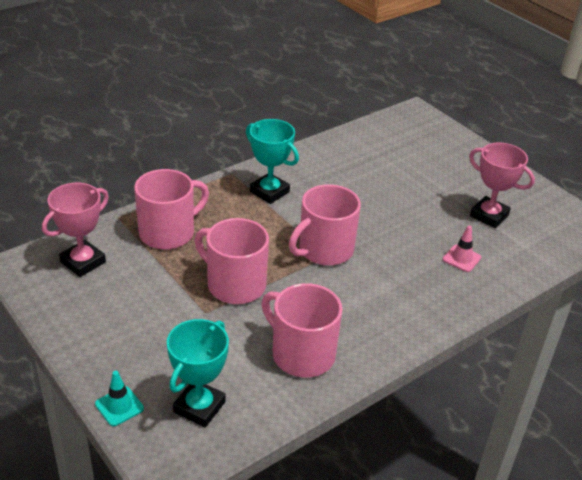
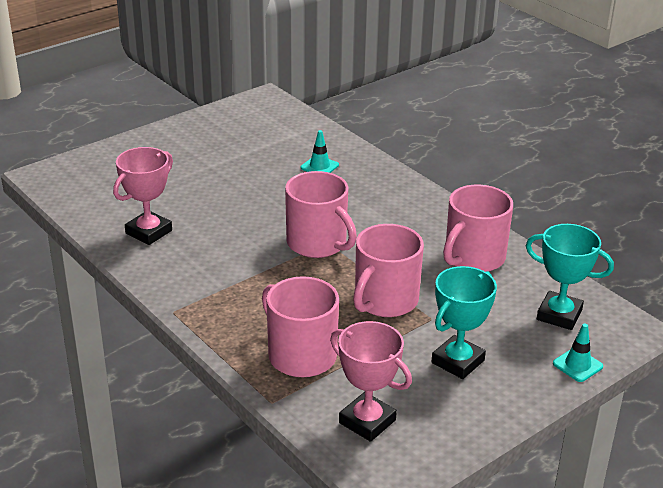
camera: 90 degrees left, 5 degrees down
(269, 192) = (213, 281): turquoise trophy -> turquoise trophy (457, 361)
(461, 258) = (319, 166): pink traffic cone -> turquoise traffic cone
(489, 215) = (250, 147): pink trophy -> pink trophy (149, 232)

